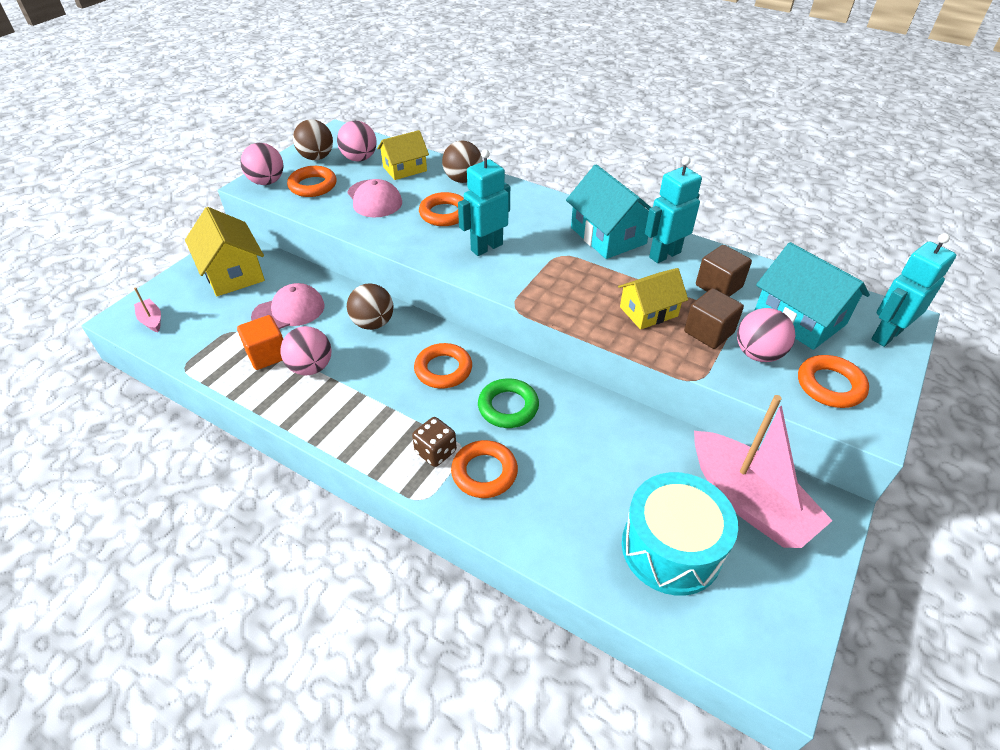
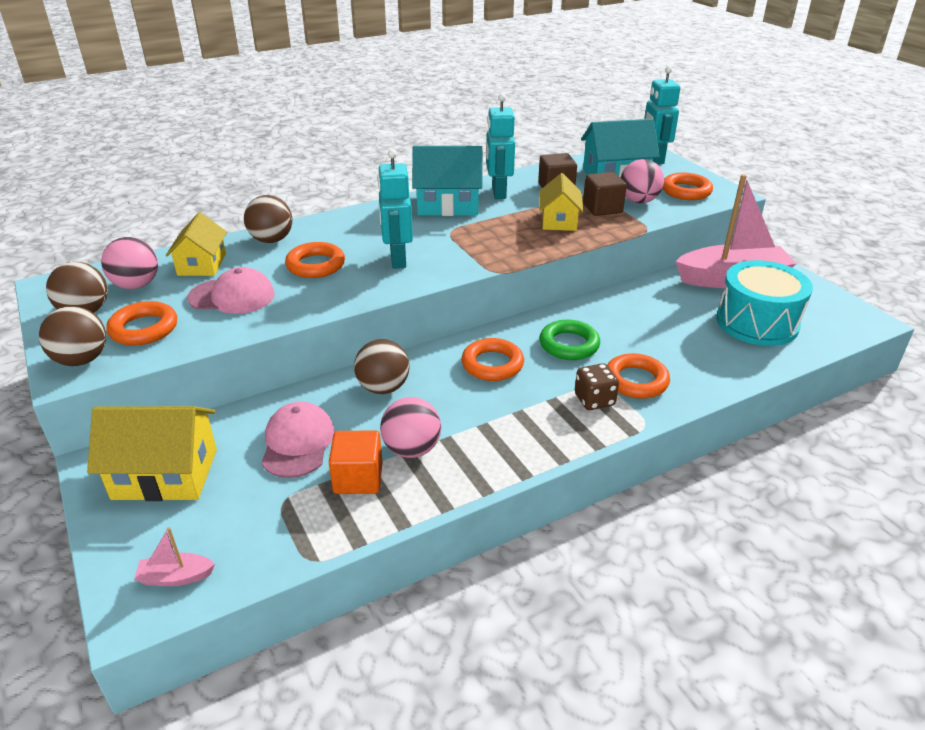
camera: 60 degrees left, 10 degrees down
(267, 182) = (82, 360): pink ball -> brown ball

